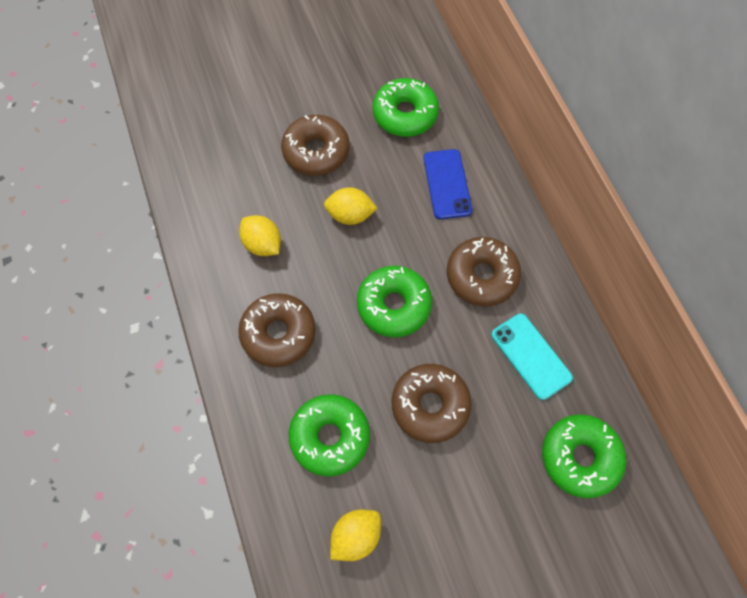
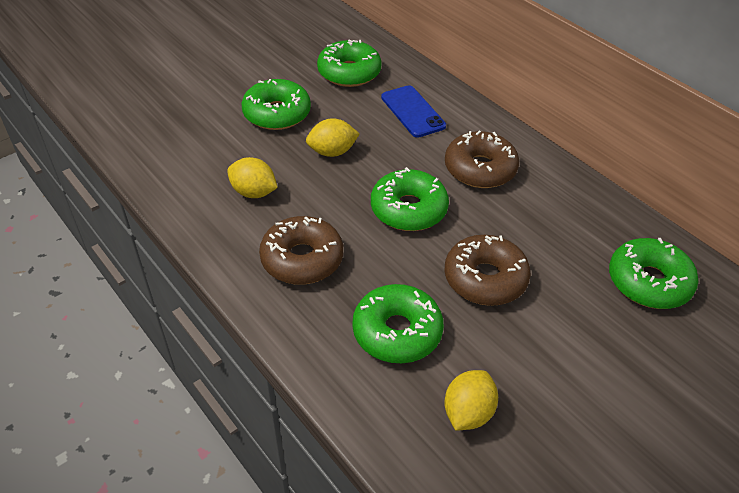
camera: 20 degrees left, 20 degrees down
(316, 151) = (277, 113): brown donut -> green donut
(531, 356) = (558, 216): turquoise phone -> none

